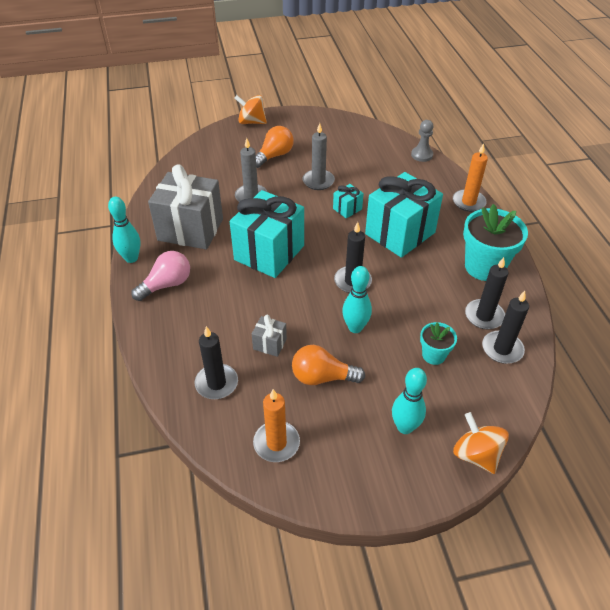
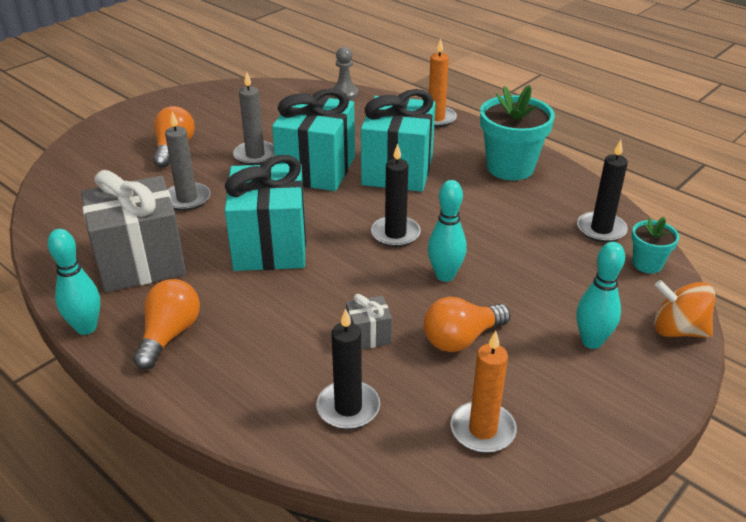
camera: 35 degrees left, 10 degrees down
(166, 285) = (169, 335): pink light bulb -> orange light bulb
(251, 122) = (108, 125): orange spinning top -> none
(347, 209) = (317, 169): turquoise gift -> turquoise gift, size x2.32
(433, 355) = (547, 264): turquoise flower pot -> turquoise flower pot (647, 264)
(484, 316) = (555, 209): black candle -> none

